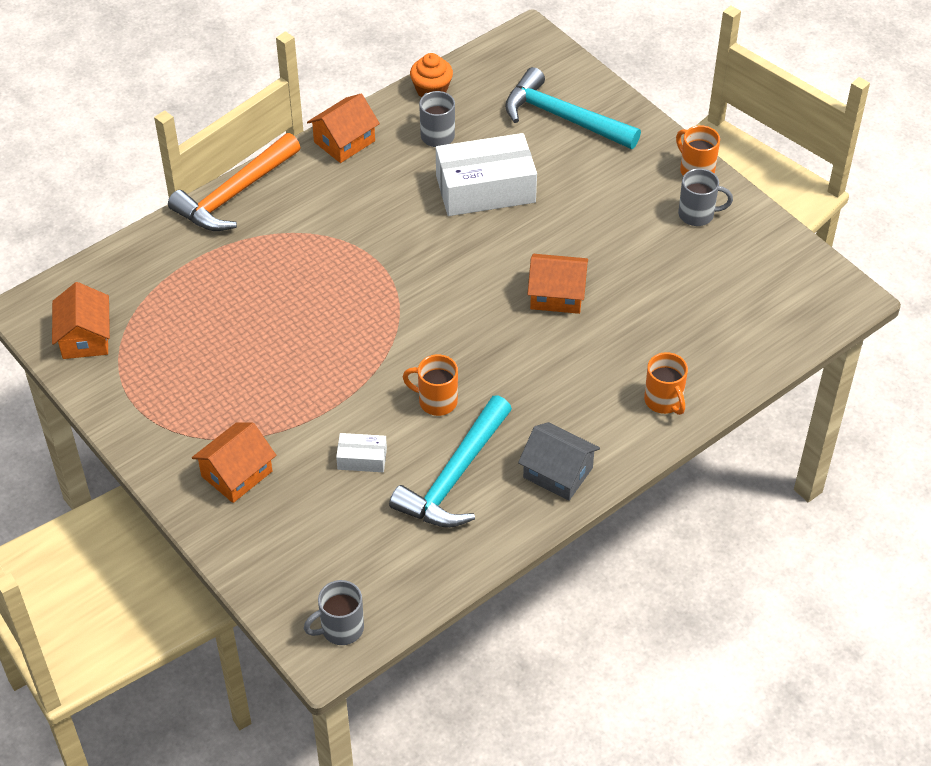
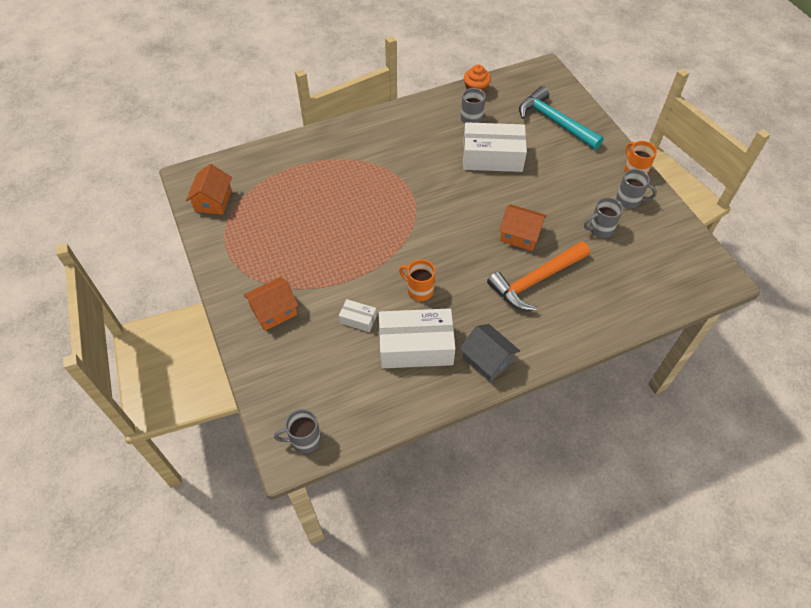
camera: 15 degrees right, 5 degrees up
(234, 194) = (335, 130): orange hammer -> orange hammer (535, 281)
(344, 141) = (412, 111): orange house -> none
(454, 477) = (416, 346): turquoise hammer -> white box
(664, 401) = (575, 324): orange mug -> none
(667, 263) = (600, 229): none -> grey mug

